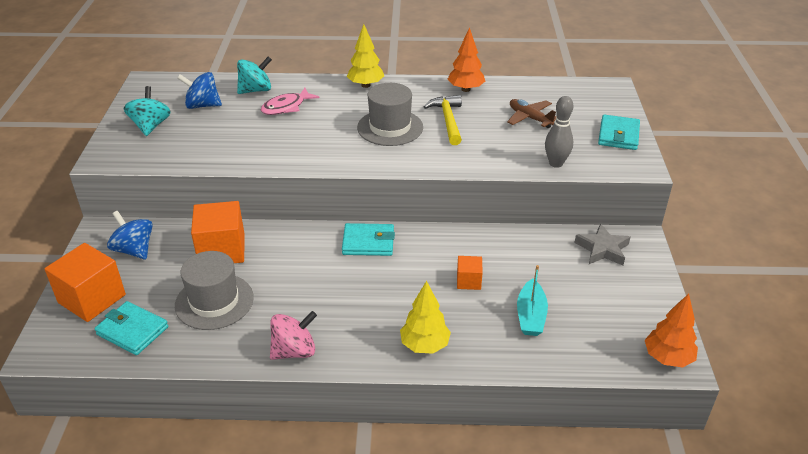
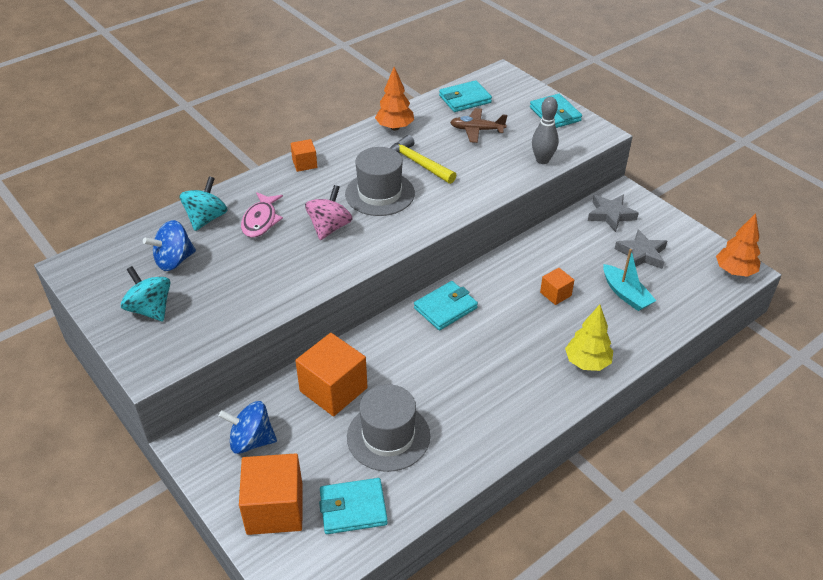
camera: 40 degrees left, 5 degrees up
(294, 351) = (504, 431): pink spinning top -> pink spinning top (329, 227)
(366, 85) = (304, 164): yellow tree -> orange cube
(552, 93) = (465, 99): none -> turquoise wallet
(590, 293) = (641, 254): none -> grey star

